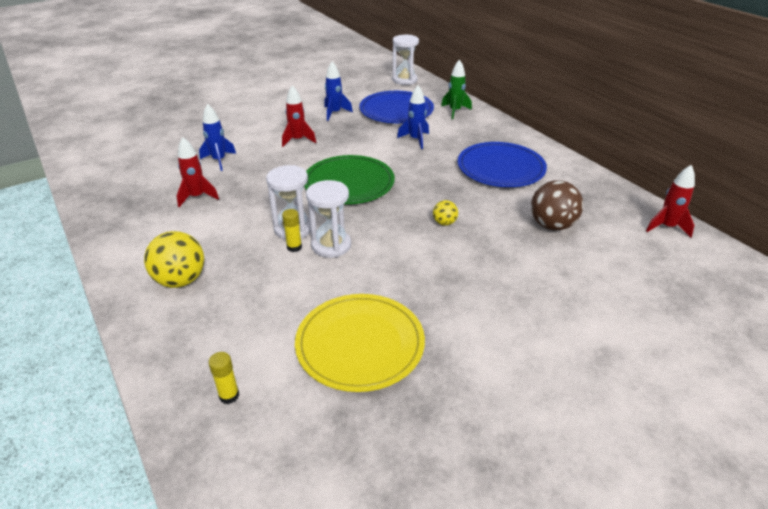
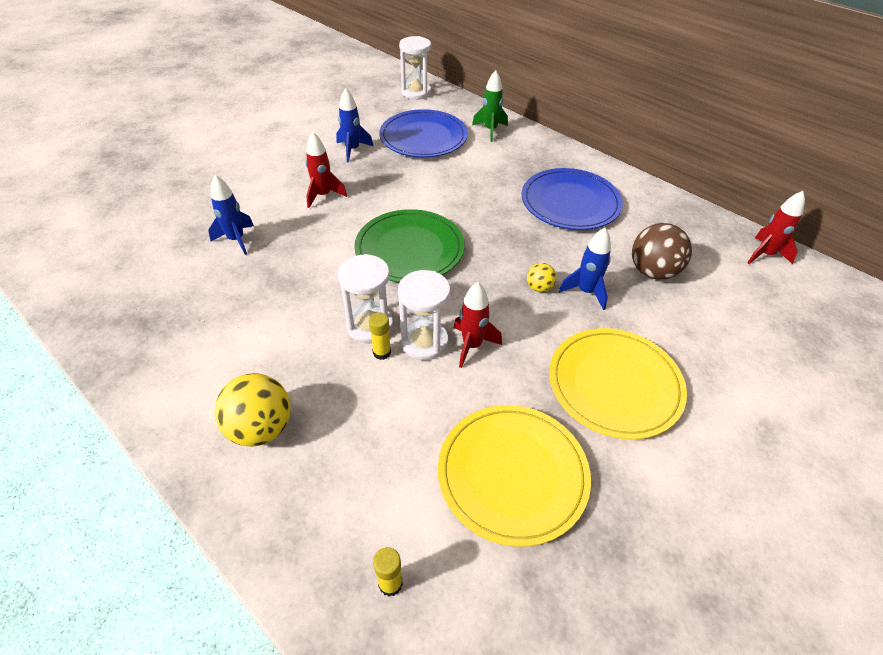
camera: 15 degrees left, 10 degrees up
(197, 197) = (231, 299): red rocket -> red rocket (472, 345)
(415, 140) = (462, 176): blue rocket -> blue rocket (586, 292)
(477, 299) = (614, 384): none -> yellow plate

